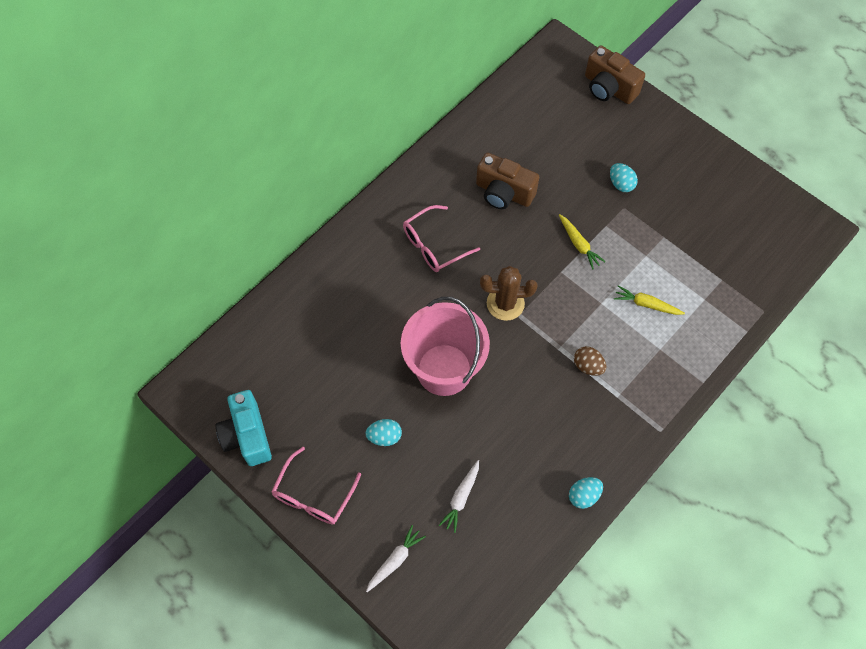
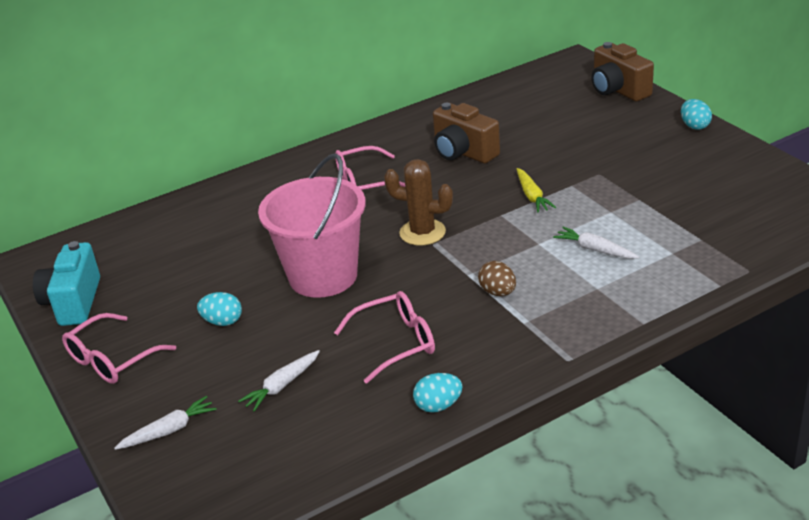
camera: 20 degrees right, 30 degrees down
(529, 436) = (395, 343): none -> pink glasses
(621, 184) = (603, 156): turquoise egg -> turquoise egg (694, 126)
(646, 304) = (595, 250): yellow carrot -> white carrot

